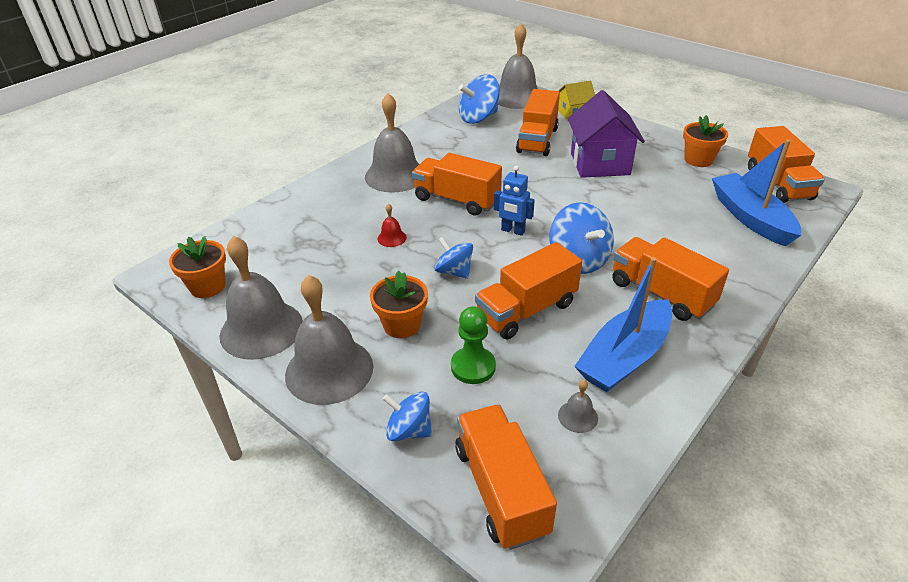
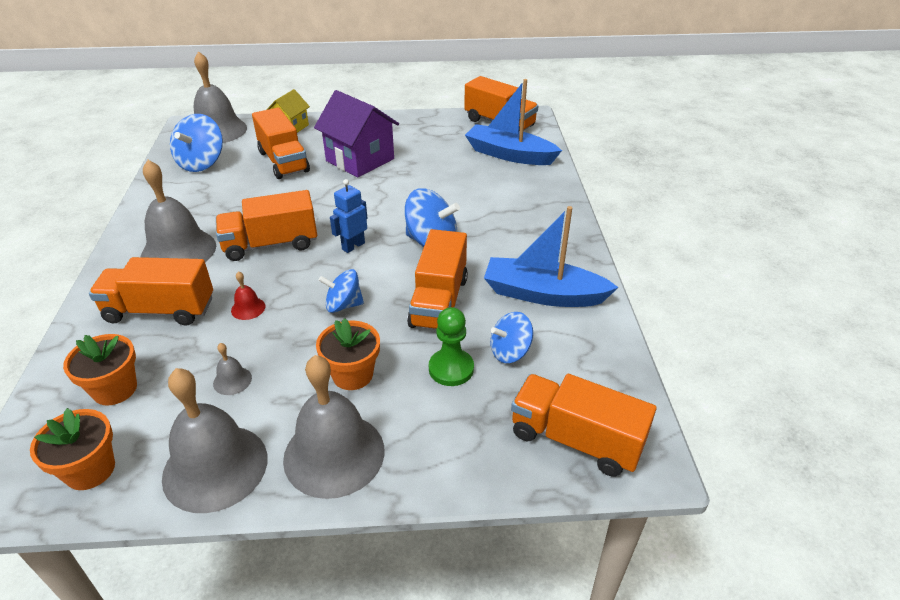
camera: 45 degrees left, 0 degrees up
(409, 430) = (462, 450): blue spinning top -> blue spinning top (510, 352)
(513, 231) = (353, 246): blue robot -> blue robot turned 150 degrees clockwise
(578, 416) = (562, 354): grey bell -> grey bell (232, 380)
(624, 357) = (543, 294): blue boat -> blue boat turned 105 degrees clockwise
(661, 294) = (515, 236): orange truck -> orange truck (160, 310)
(698, 160) = (429, 127): orange flower pot -> orange flower pot (115, 389)

